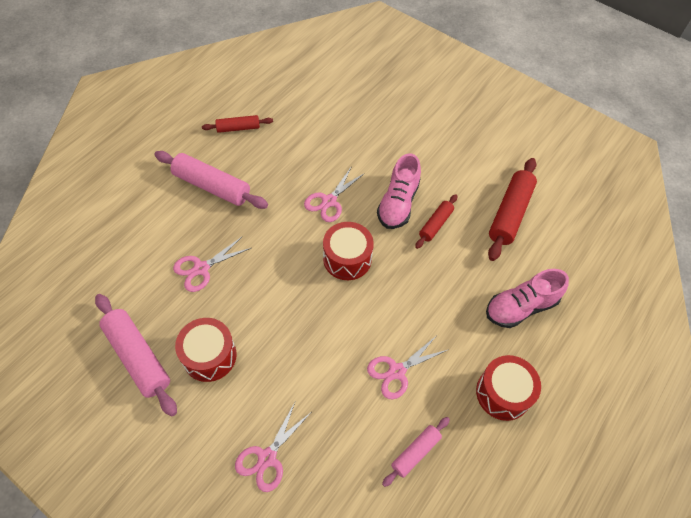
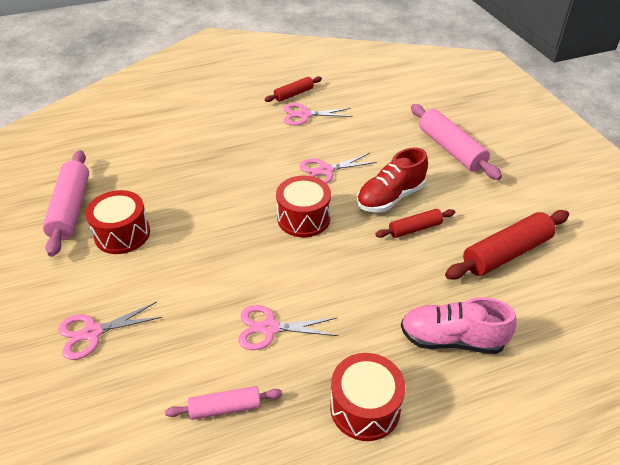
camera: 35 degrees right, 15 degrees down
(201, 268) = (175, 173): pink scissors -> pink scissors (304, 115)
(212, 186) = (236, 123): pink rolling pin -> pink rolling pin (451, 149)
(238, 128) = (293, 94): red rolling pin -> red rolling pin turned 60 degrees counterclockwise
(398, 203) = (390, 197): pink shoe -> red shoe

